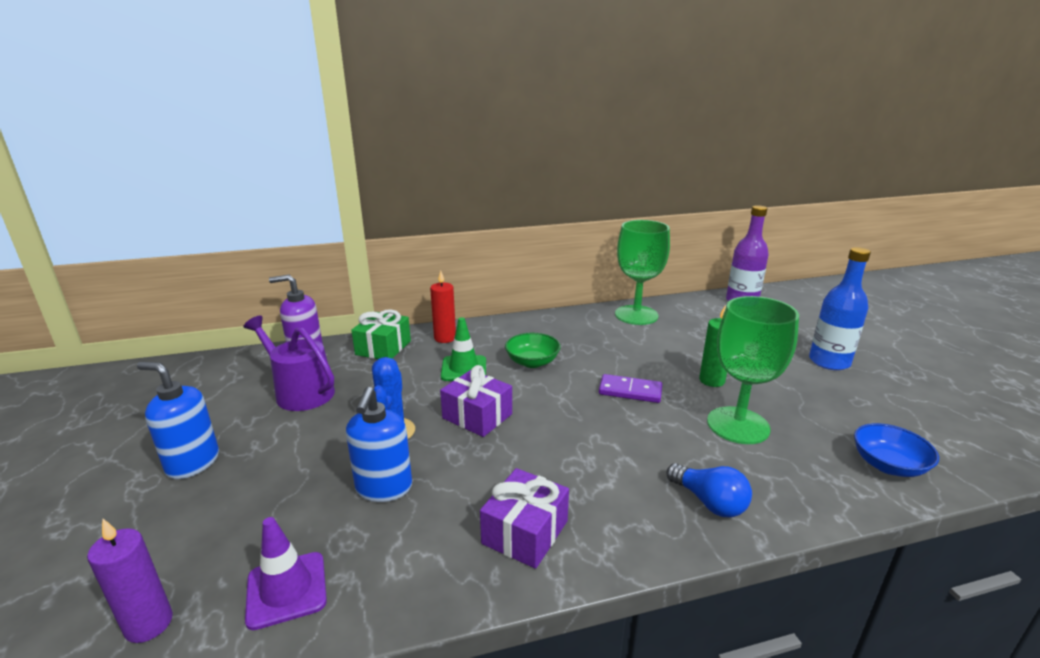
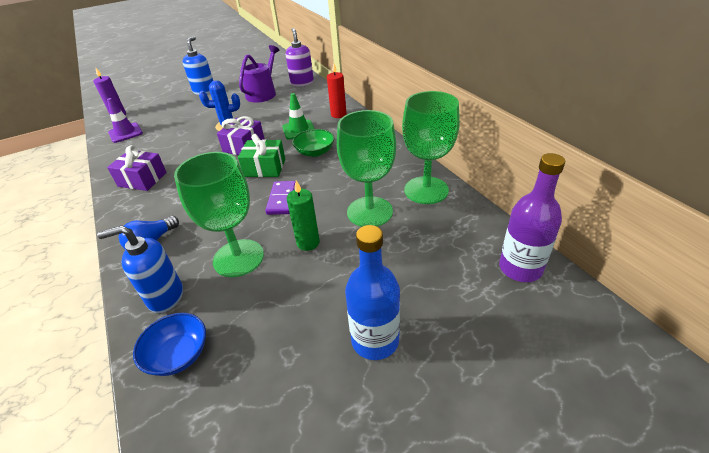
camera: 80 degrees right, 15 degrees up
(383, 348) = (317, 100): green gift -> green gift (265, 168)
(383, 488) = (182, 135): blue soap dispenser -> blue soap dispenser (165, 297)
(665, 344) = (369, 212): none -> green goblet

